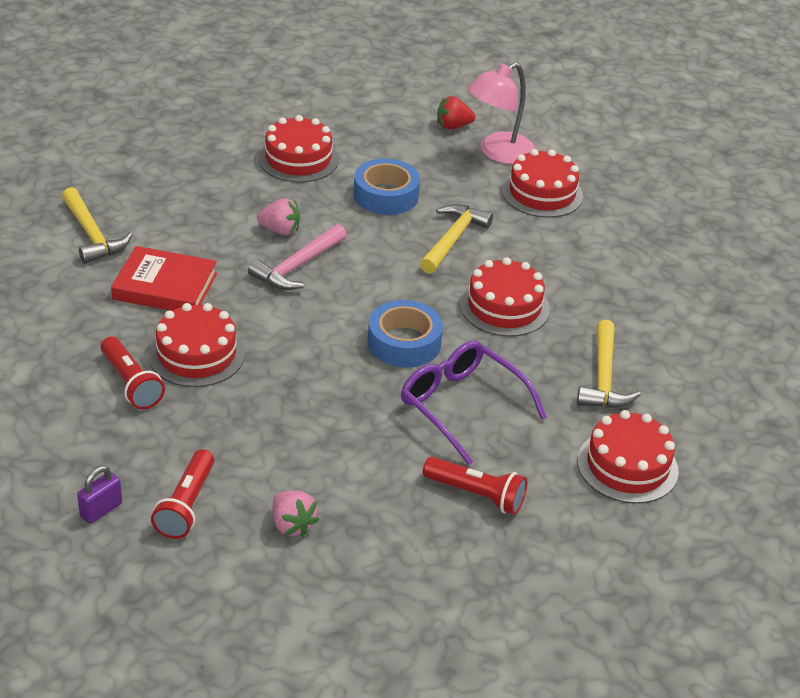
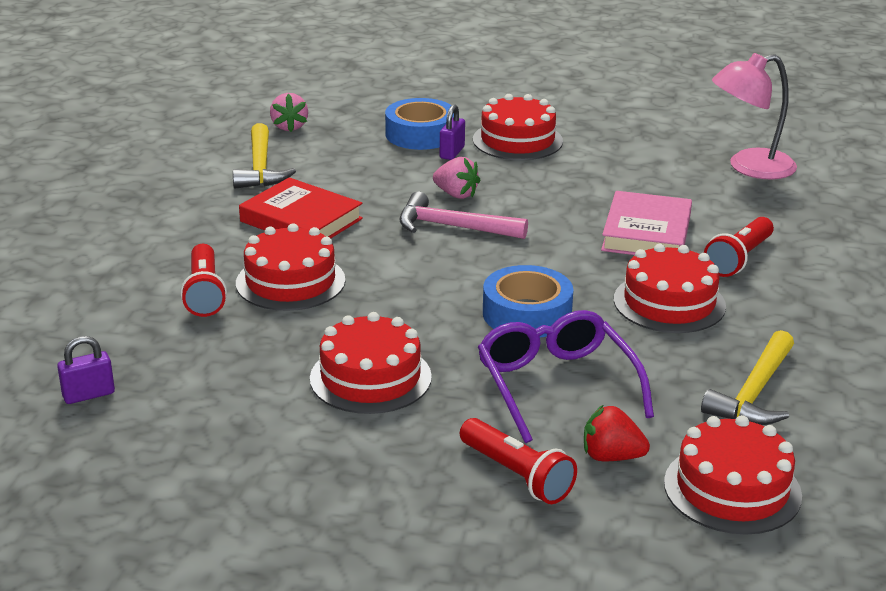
camera: 25 degrees right, 10 degrees down
(186, 505) = (179, 410): red flashlight -> red flashlight (739, 259)
(250, 184) = (452, 152): none -> purple padlock
(292, 525) = (279, 455): pink strawberry -> pink strawberry (289, 127)
(297, 266) = (453, 227): pink hammer -> pink hammer turned 45 degrees clockwise
(386, 195) = (593, 184): blue tape -> blue tape (420, 134)
(453, 126) = (710, 138): red strawberry -> red strawberry (611, 456)
(453, 239) = (646, 233): yellow hammer -> pink book
(542, 193) = (781, 209): red cake -> red cake (370, 377)

